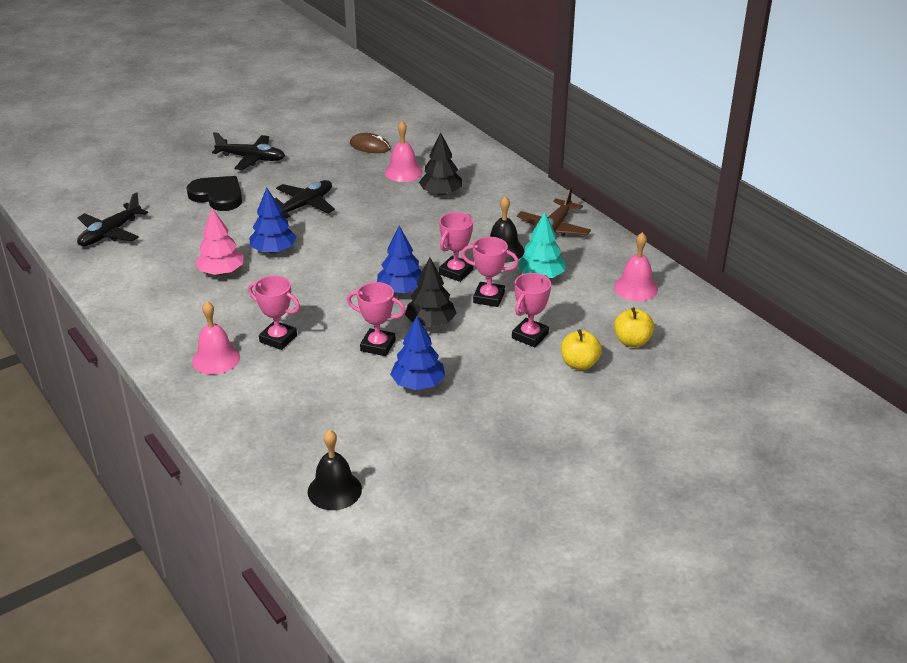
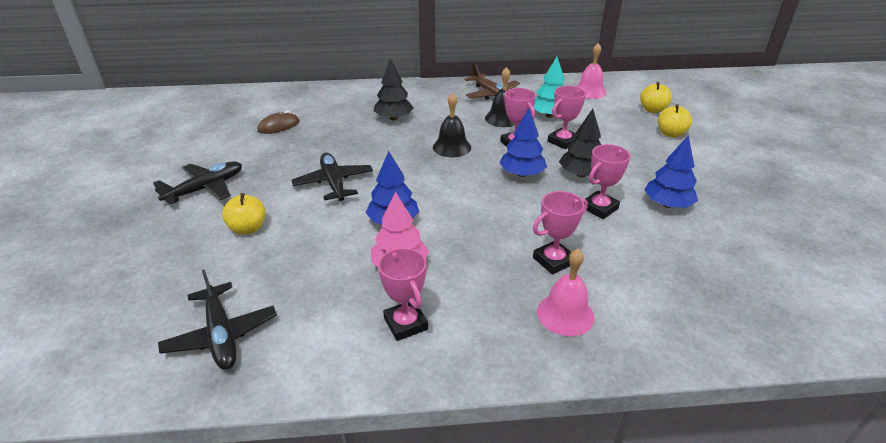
camera: 60 degrees left, 0 degrees up
(218, 196) = (248, 228): black heart -> yellow apple
(334, 490) = (819, 294): black bell -> black bell (452, 147)
(403, 172) = (341, 124): pink bell -> none
(530, 336) = (625, 141): pink trophy -> pink trophy (405, 324)

